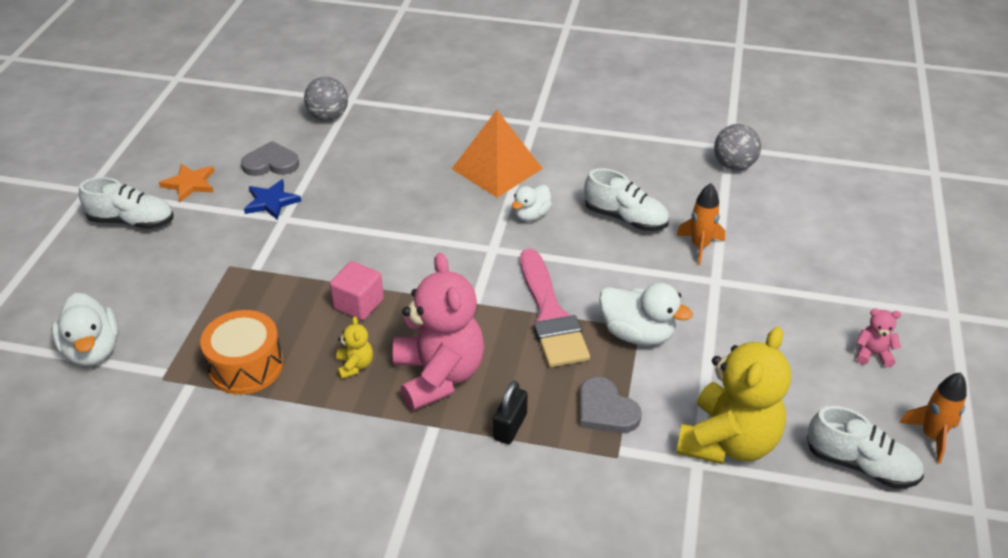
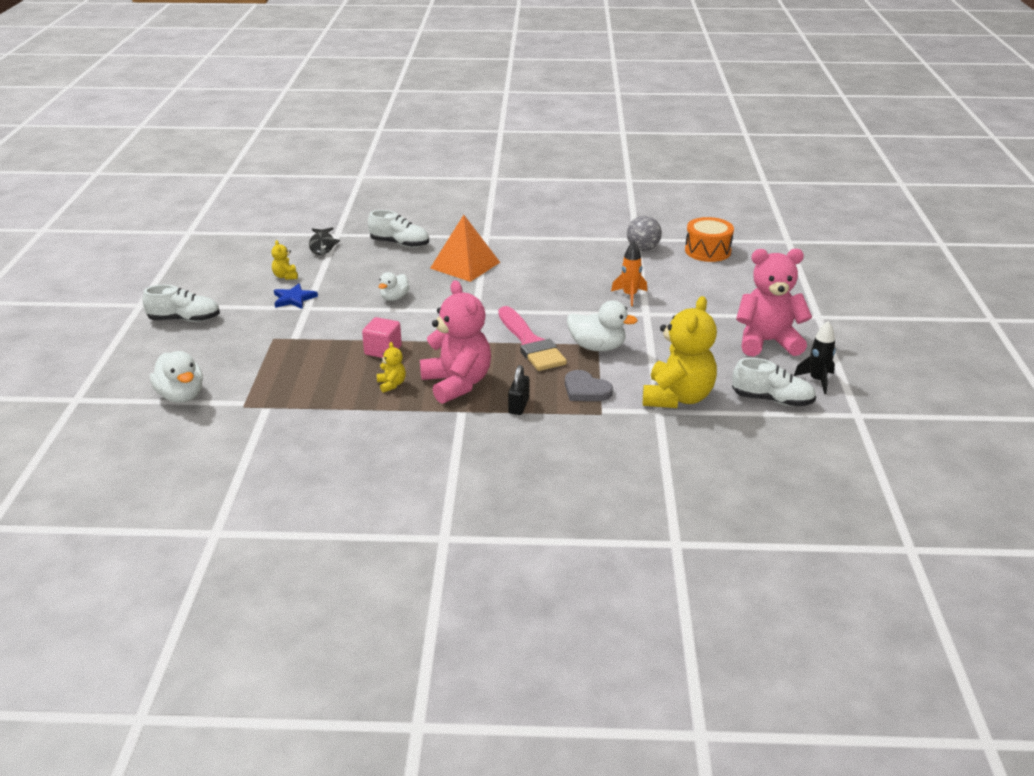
camera: 10 degrees left, 10 degrees down
(190, 184) = (224, 294): orange star -> none
(246, 366) = (307, 393): orange drum -> orange drum (707, 251)
(271, 163) = (285, 276): grey heart -> yellow teddy bear
(328, 116) = (322, 245): grey ball -> black fish
(531, 215) = (499, 289): white duck -> white duck (394, 298)
(625, 218) = (570, 285): white shoe -> white shoe (399, 244)
(873, 354) = (767, 342): pink teddy bear -> pink teddy bear, size x2.37
(931, 436) = (817, 380): orange rocket -> black rocket

